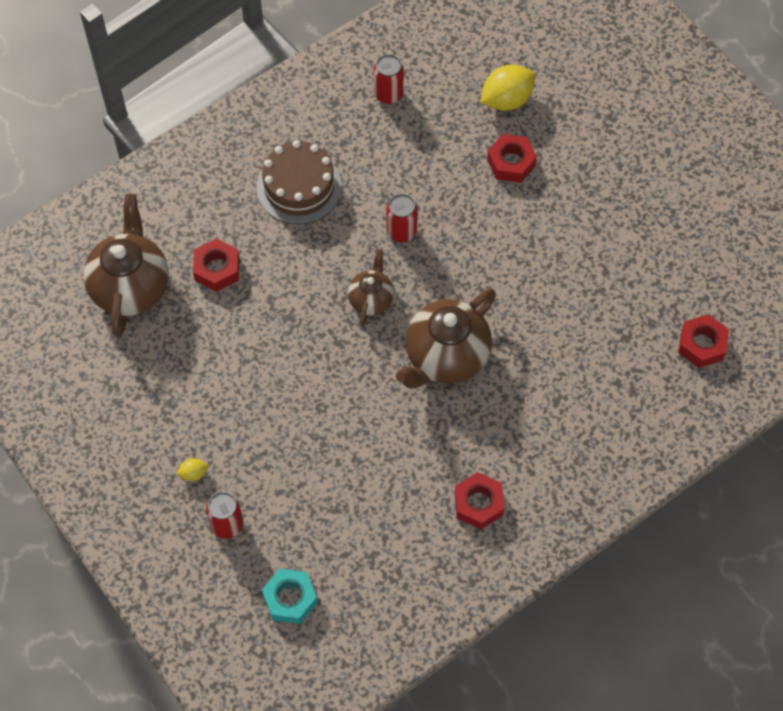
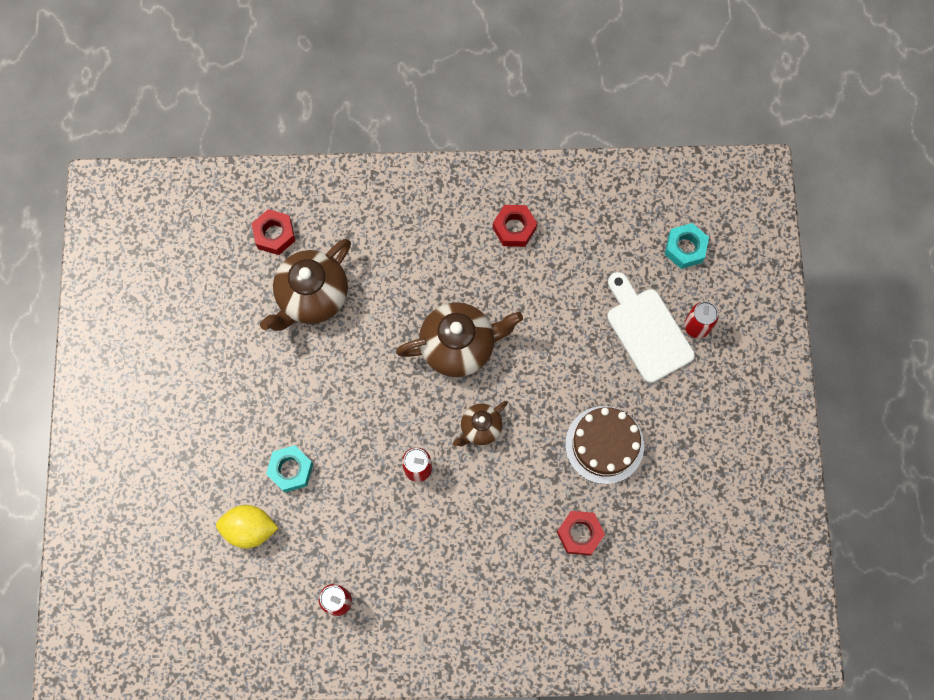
camera: 145 degrees left, 10 degrees up
(130, 286) = (656, 564): brown teapot -> brown teapot (312, 297)
(193, 473) = (697, 379): yellow lemon -> none
(274, 488) = (647, 330): none -> white cutting board
(299, 187) = (469, 563): brown cake -> brown cake (604, 444)
(511, 163) = (291, 470): red nut -> turquoise nut

